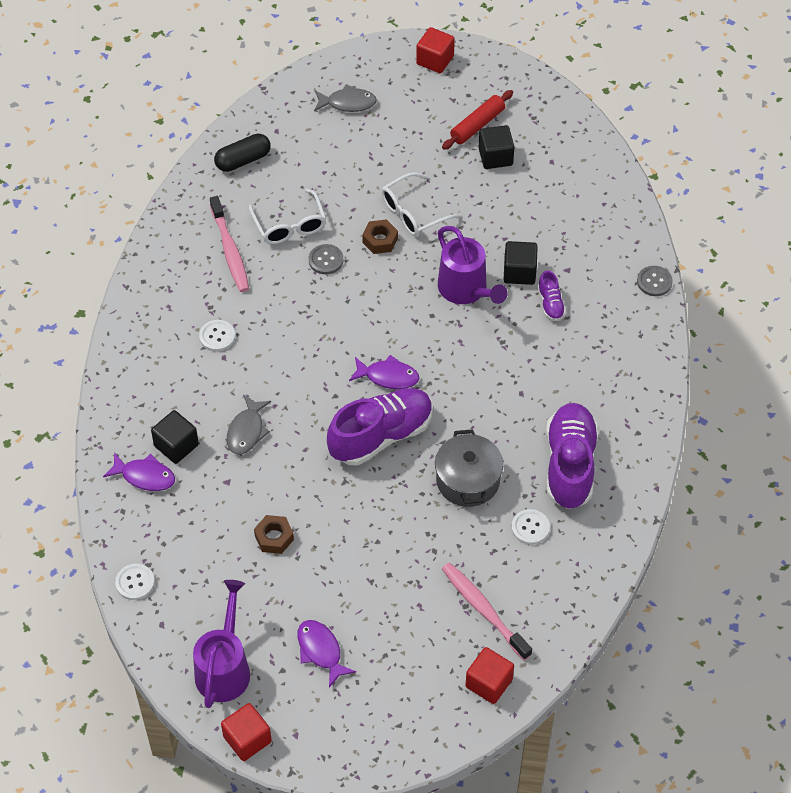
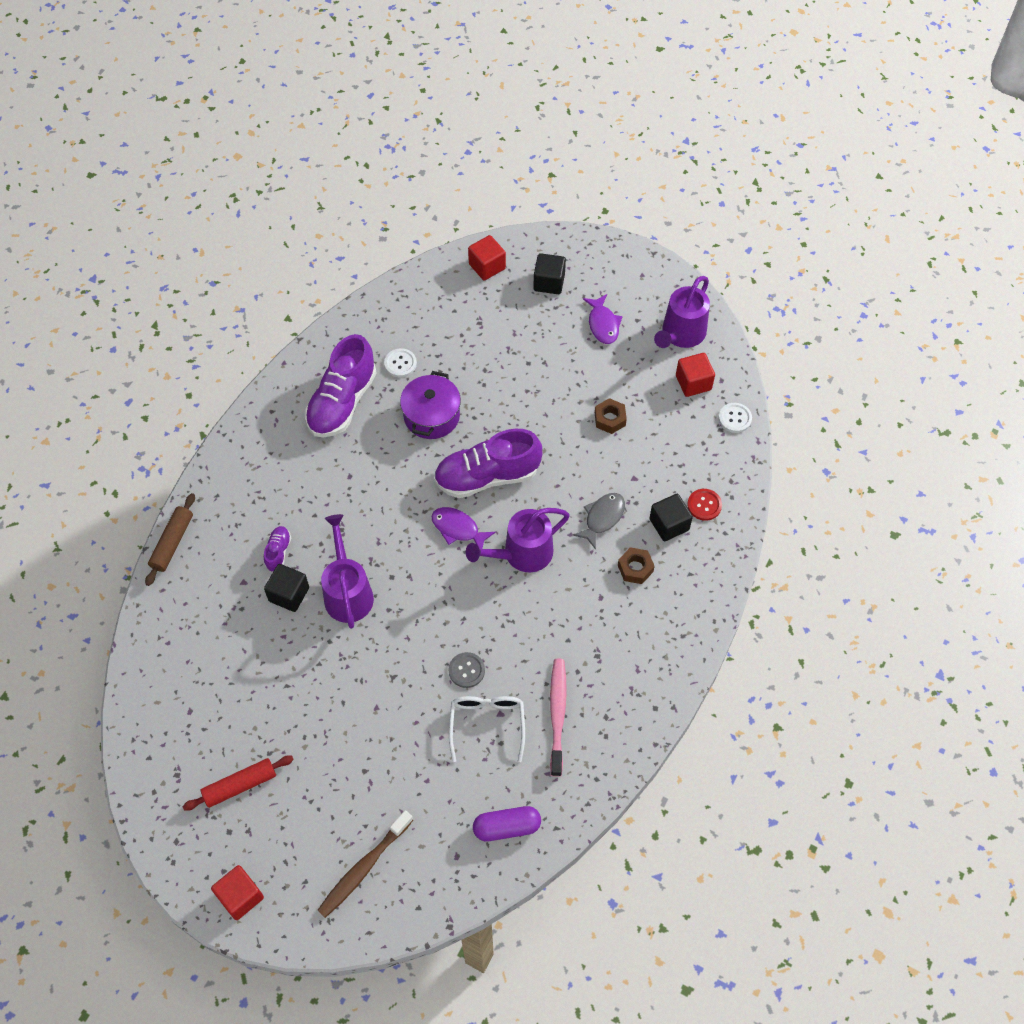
camera: 160 degrees left, 5 degrees up
(145, 476) = (704, 505): purple fish -> red button
(217, 336) = (600, 621): white button -> none
(243, 160) = (507, 827): black capsule -> purple capsule
(247, 739) = (678, 282): red cube -> red cube (693, 383)
(315, 372) = (522, 554): none -> purple watering can
(348, 103) = (364, 868): grey fish -> brown toothbrush
(380, 240) = (404, 675): brown nut -> brown nut (635, 568)
(413, 212) = (357, 697): white glasses -> none
(468, 480) = (431, 416): grey pot -> purple pot
(484, 610) = (467, 315): pink toothbrush -> none
(495, 157) = (242, 737): black cube -> black cube (549, 282)
(654, 282) = (172, 543): grey button -> brown rolling pin

